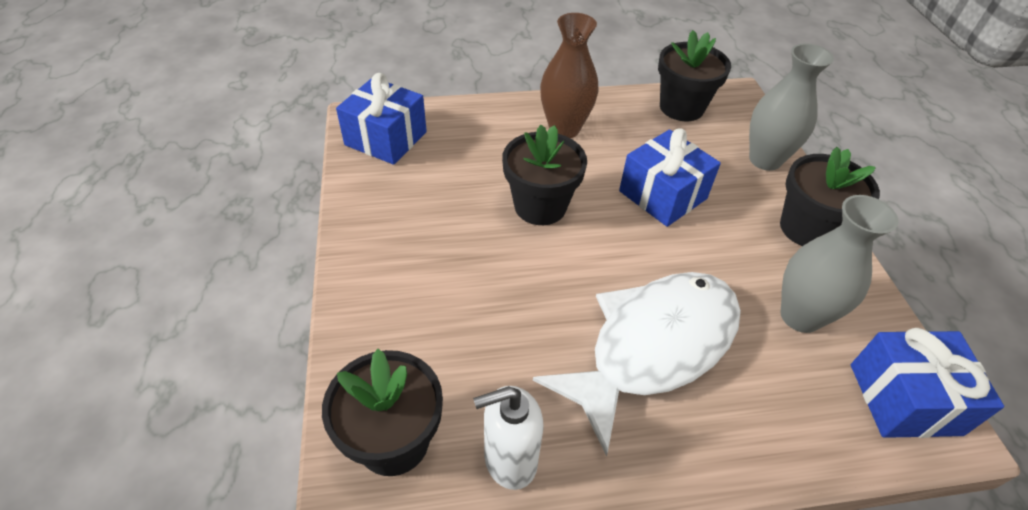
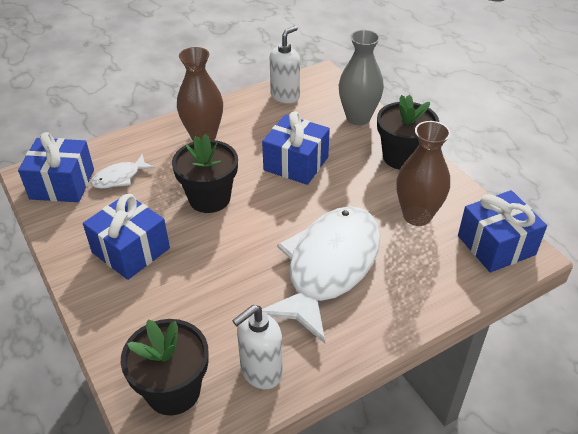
camera: 20 degrees left, 5 degrees down
(424, 240) = (131, 250): none -> blue gift
(449, 149) = (119, 177): none -> white fish
(681, 107) = (285, 96): black flower pot -> white soap dispenser
(800, 316) = (417, 216): grey vase -> brown vase

